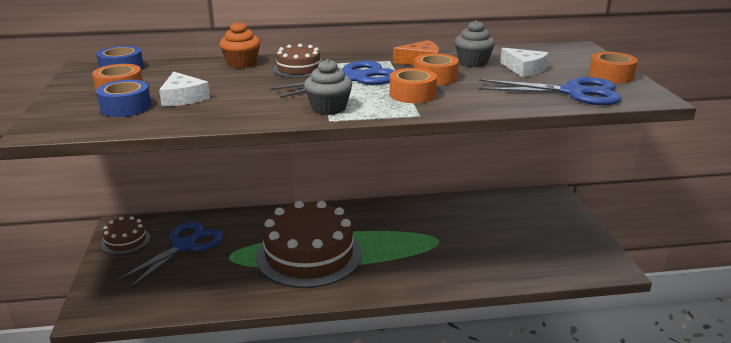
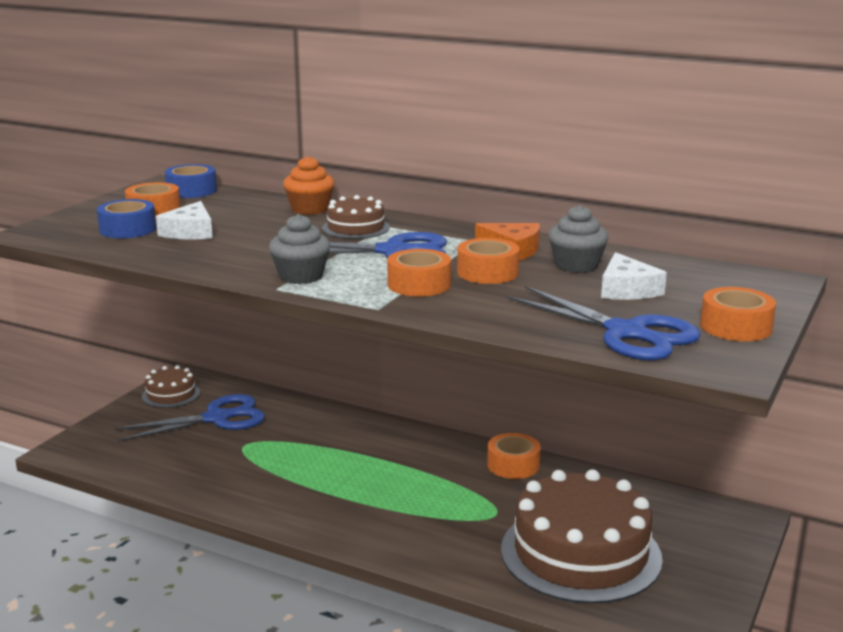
camera: 35 degrees right, 5 degrees down
(309, 255) = (325, 474): brown cake -> brown cake (580, 553)
(411, 208) = (513, 465): none -> orange tape

